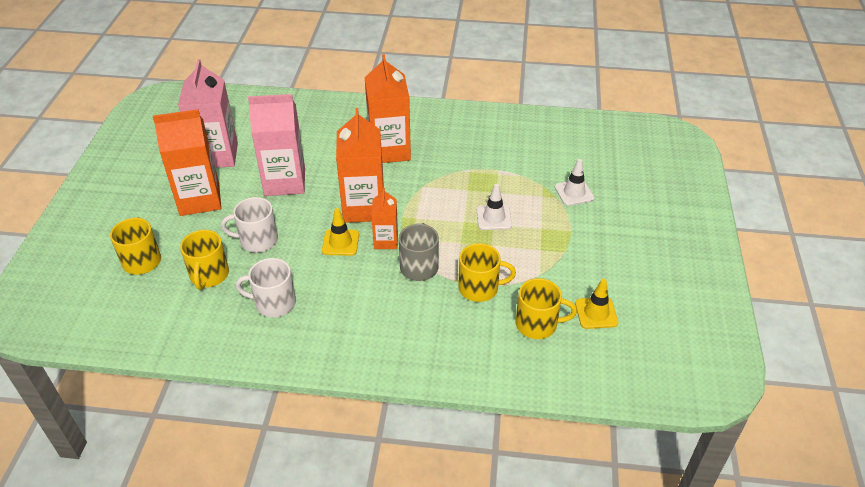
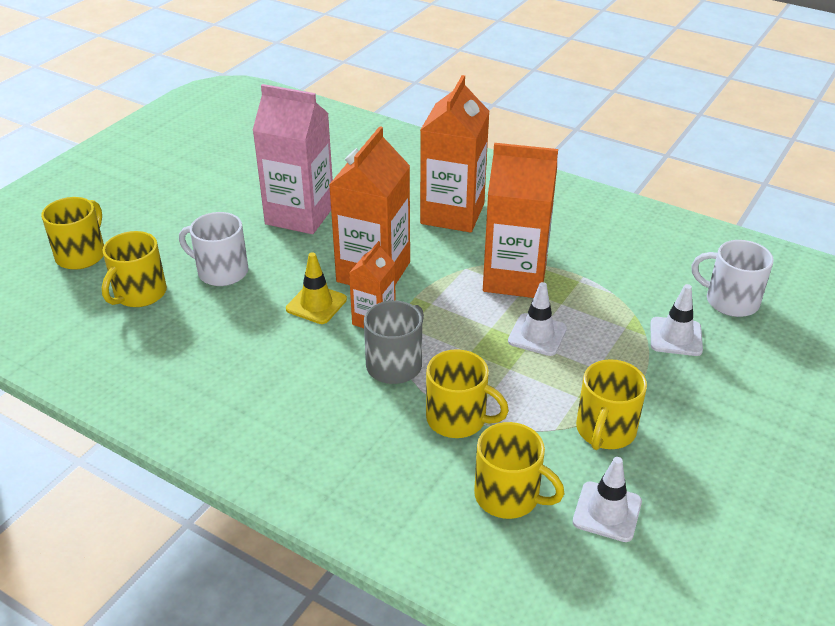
camera: 25 degrees right, 5 degrees down
(199, 199) = (191, 207): orange carton -> orange carton (514, 278)
(217, 155) = (244, 166): pink carton -> none
(274, 303) = (187, 349): white mug -> white mug (730, 301)
(567, 265) = (605, 430): none -> yellow mug
(596, 313) = (607, 512): yellow traffic cone -> white traffic cone

